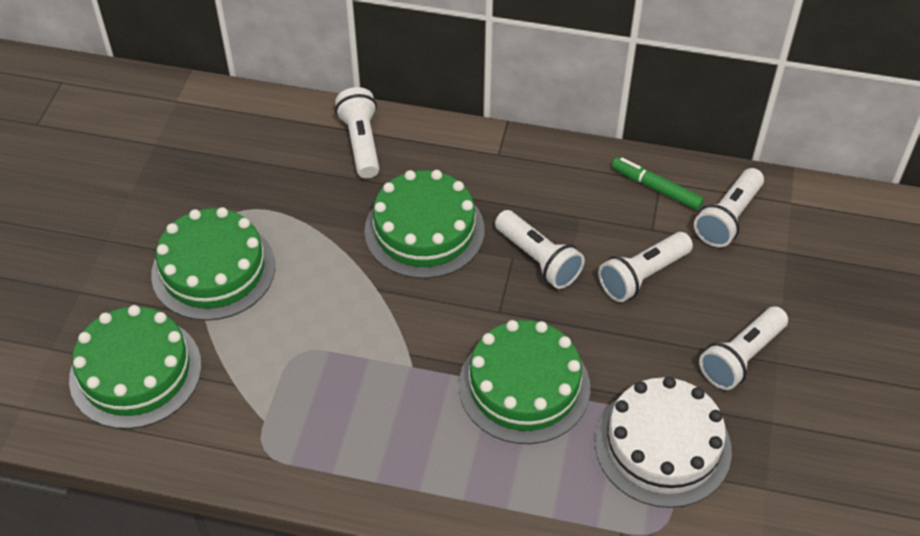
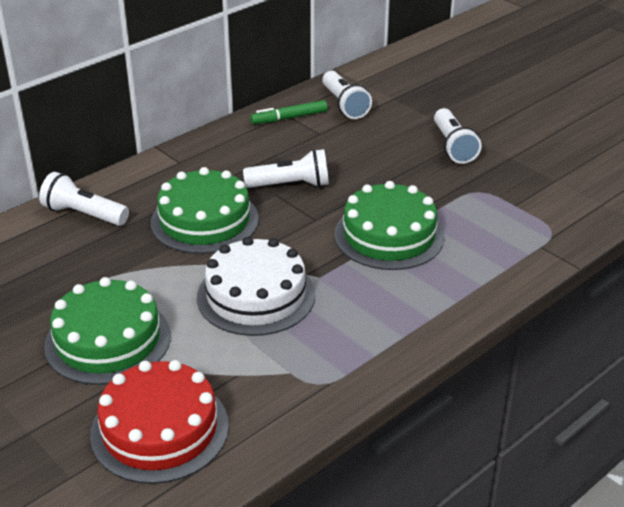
camera: 55 degrees left, 15 degrees down
(135, 372) = (160, 429): green cake -> red cake
(642, 276) = (352, 152): white flashlight -> none
(662, 445) = (490, 202): white cake -> white cake (256, 295)

